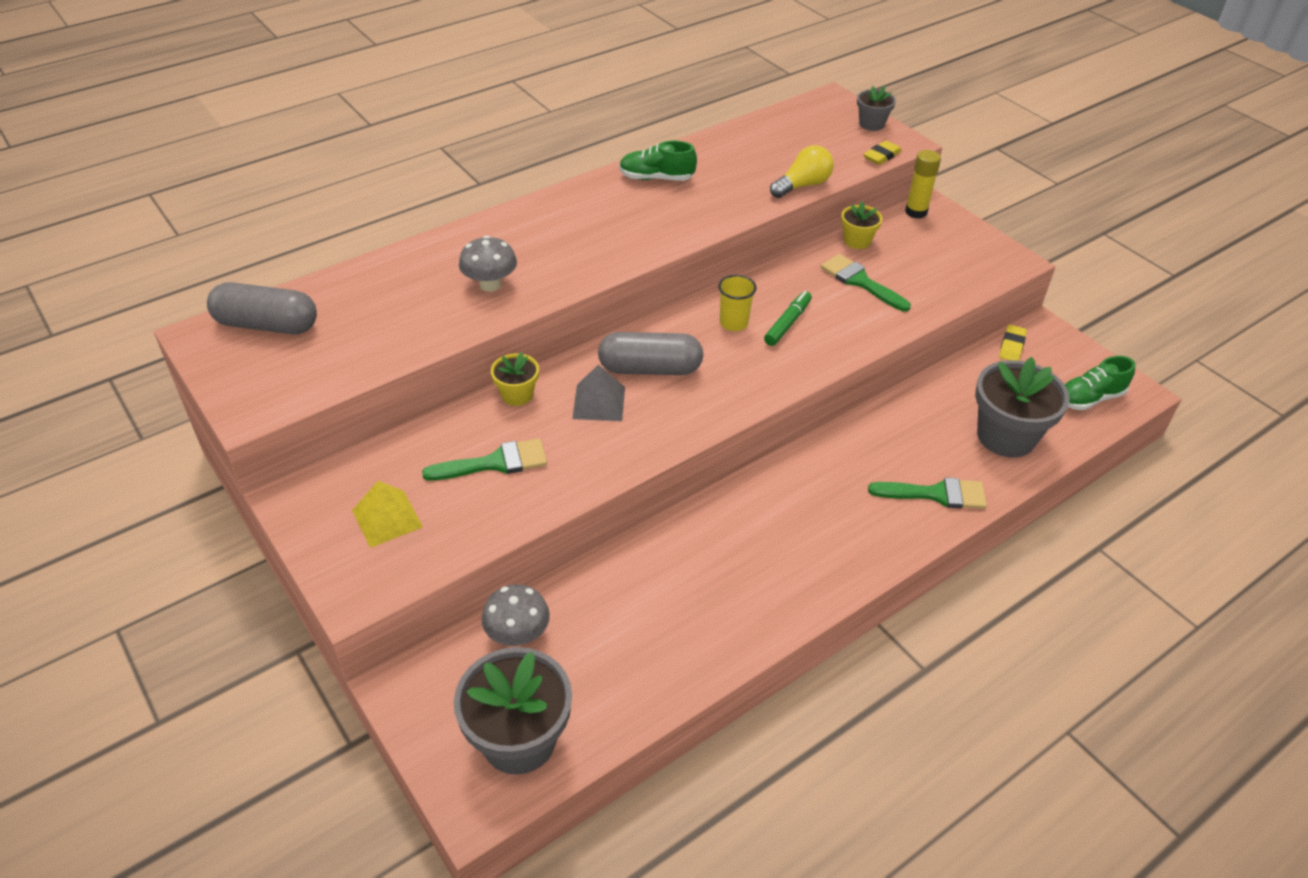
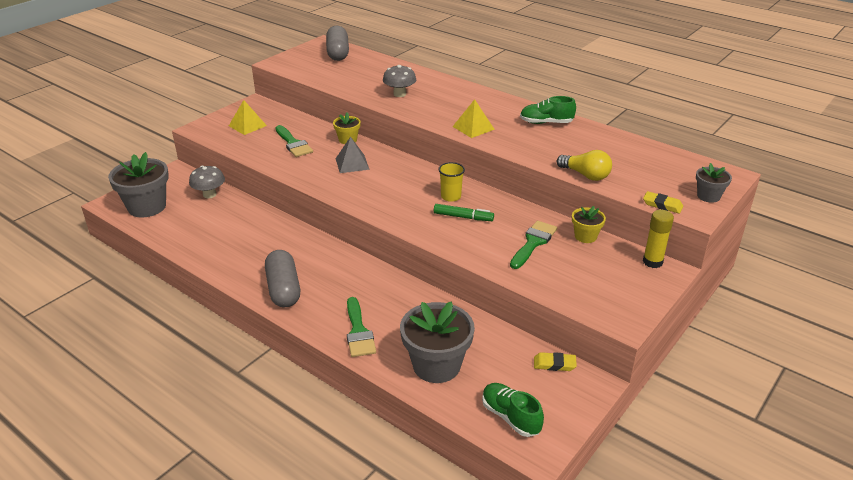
camera: 75 degrees right, 10 degrees down
(641, 239) = (473, 128): none -> yellow pyramid
(650, 369) = (389, 174): grey capsule -> grey capsule (284, 289)
(656, 178) = (546, 123): green shoe -> green shoe turned 75 degrees counterclockwise

